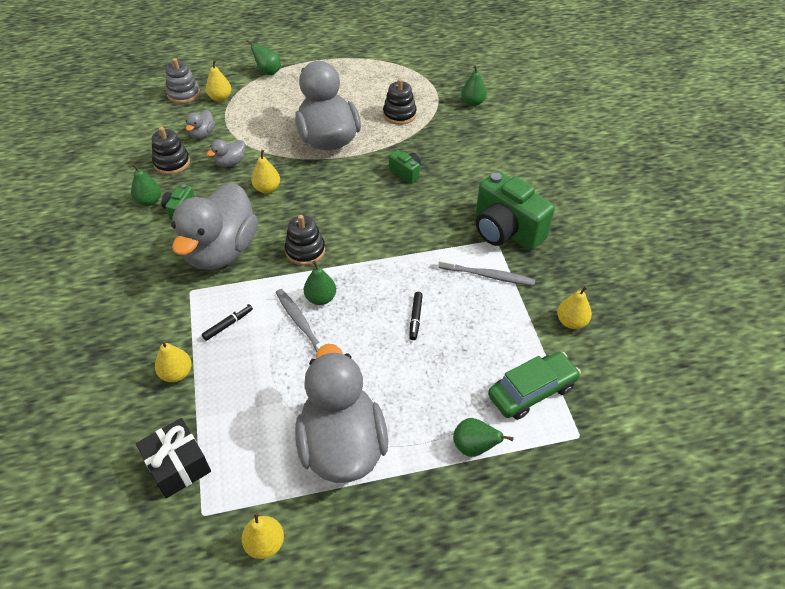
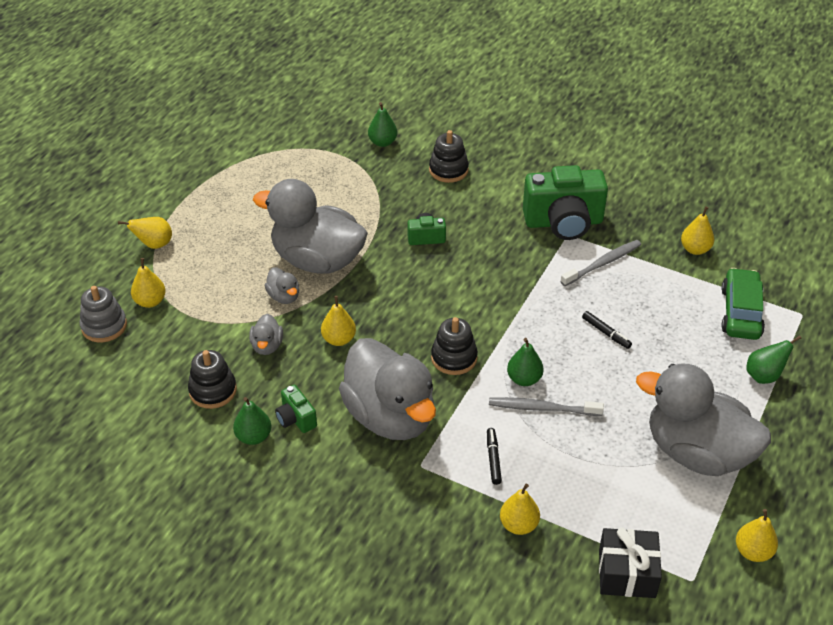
camera: 50 degrees left, 5 degrees down
(202, 134) = (194, 344): grey duck -> grey duck (284, 296)
(268, 72) = (154, 244): green pear -> yellow pear
(399, 114) = (341, 195): black stacking toy -> black stacking toy (448, 170)

